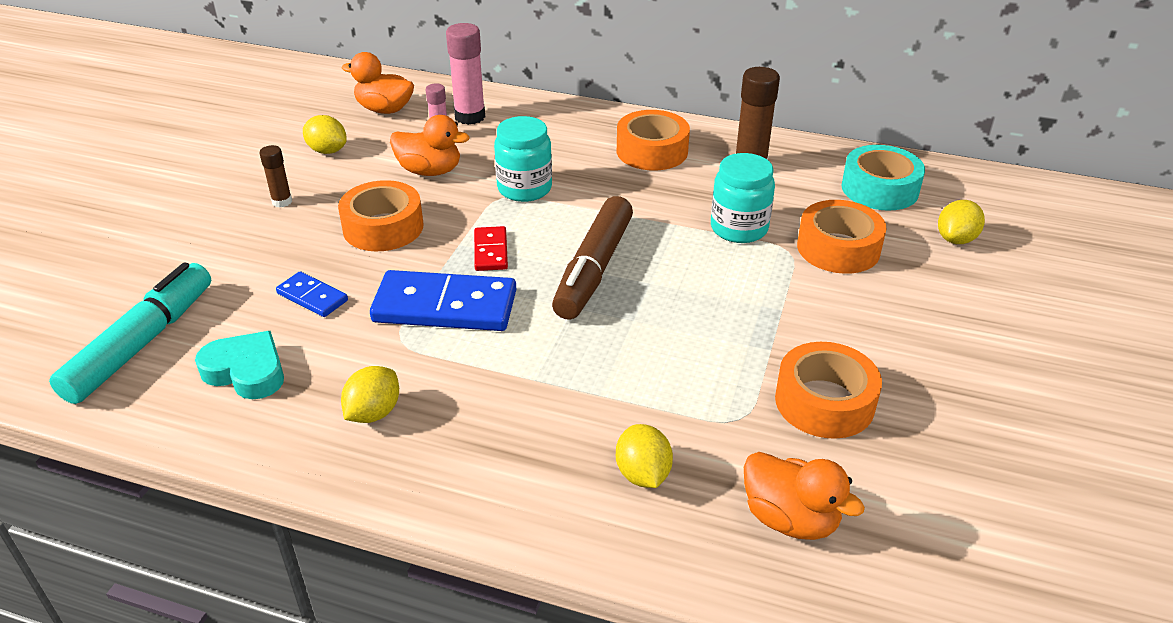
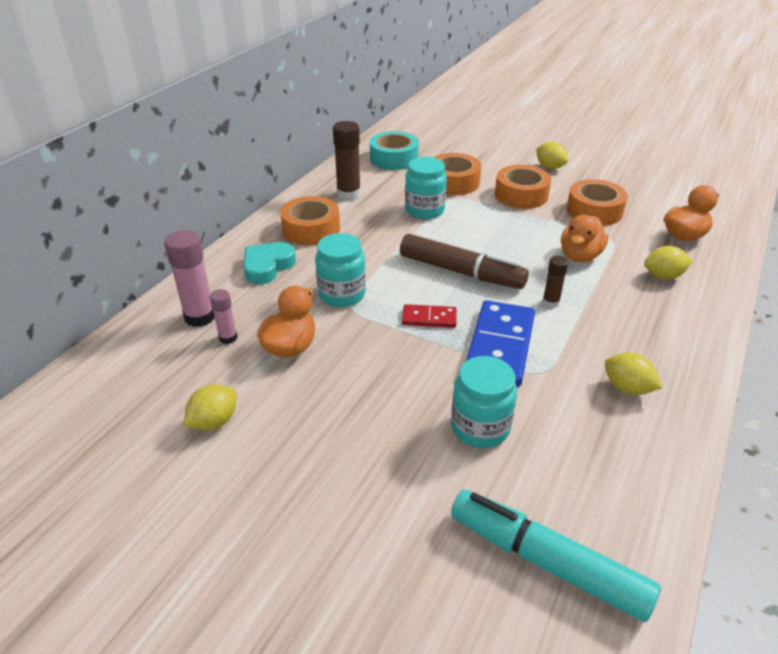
camera: 80 degrees left, 0 degrees up
(246, 371) = (585, 470): turquoise heart -> turquoise heart (267, 266)
(282, 202) = (307, 457): brown glue stick -> brown glue stick (550, 302)
(312, 297) = (480, 427): blue domino -> turquoise jar
(383, 227) = (378, 380): orange tape -> orange tape (521, 195)
(384, 109) = (146, 375): orange duck -> orange duck (580, 256)
(956, 239) = (452, 148): yellow lemon -> yellow lemon (550, 167)

